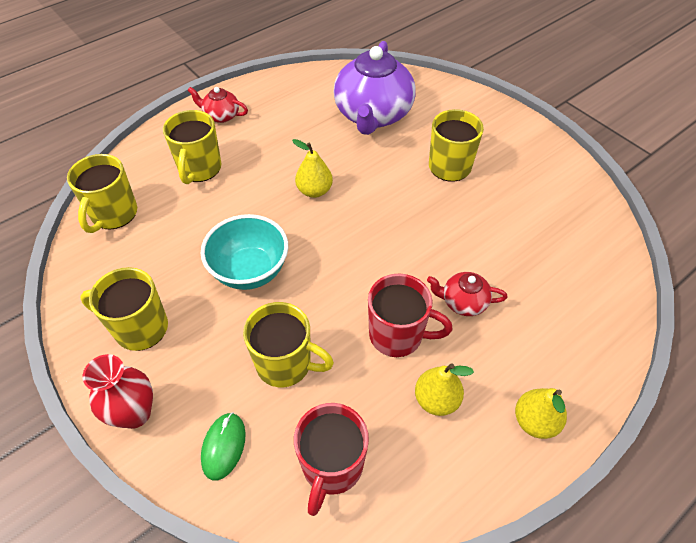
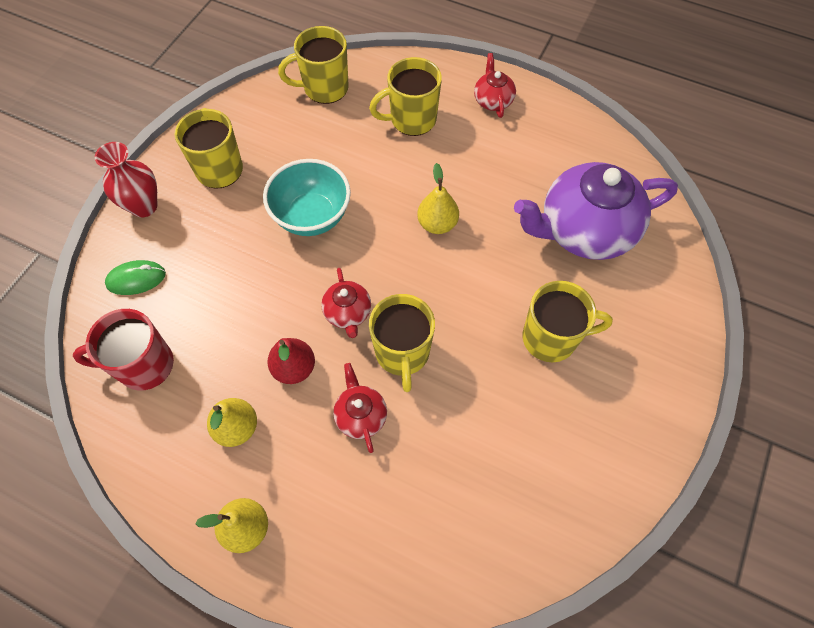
camera: 65 degrees right, 10 degrees up
(285, 364) = (227, 289): yellow mug -> yellow mug (402, 353)
(364, 278) = (348, 313): none -> red teapot
(398, 335) = (294, 368): red mug -> red pear

